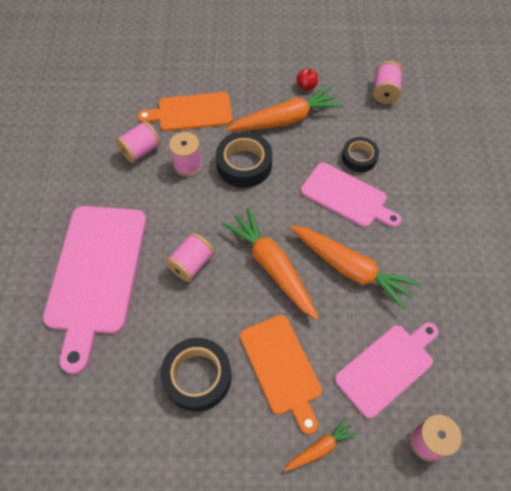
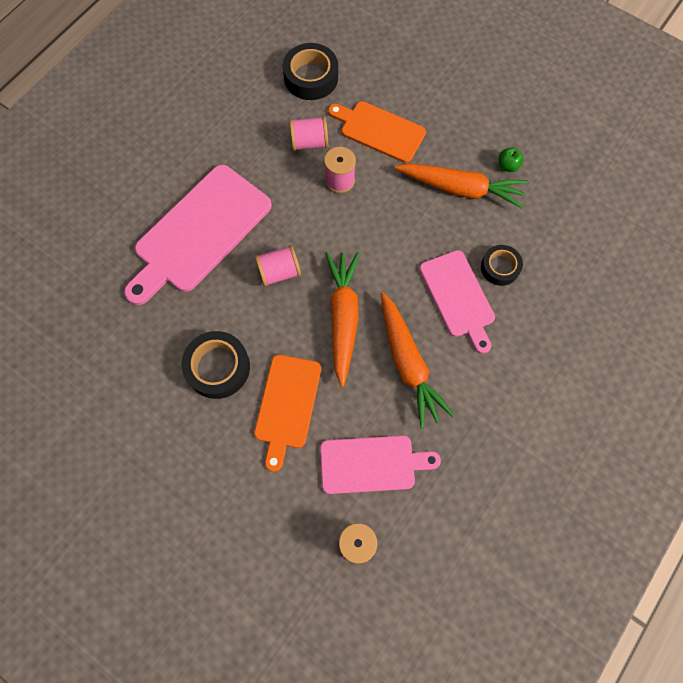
camera: 35 degrees right, 10 degrees up
(244, 164) = (389, 210): black tape -> black tape (311, 77)
(306, 86) = (507, 166): red apple -> green apple
(320, 448) = (269, 486): orange carrot -> none
(385, 92) = (581, 217): pink spool -> none

